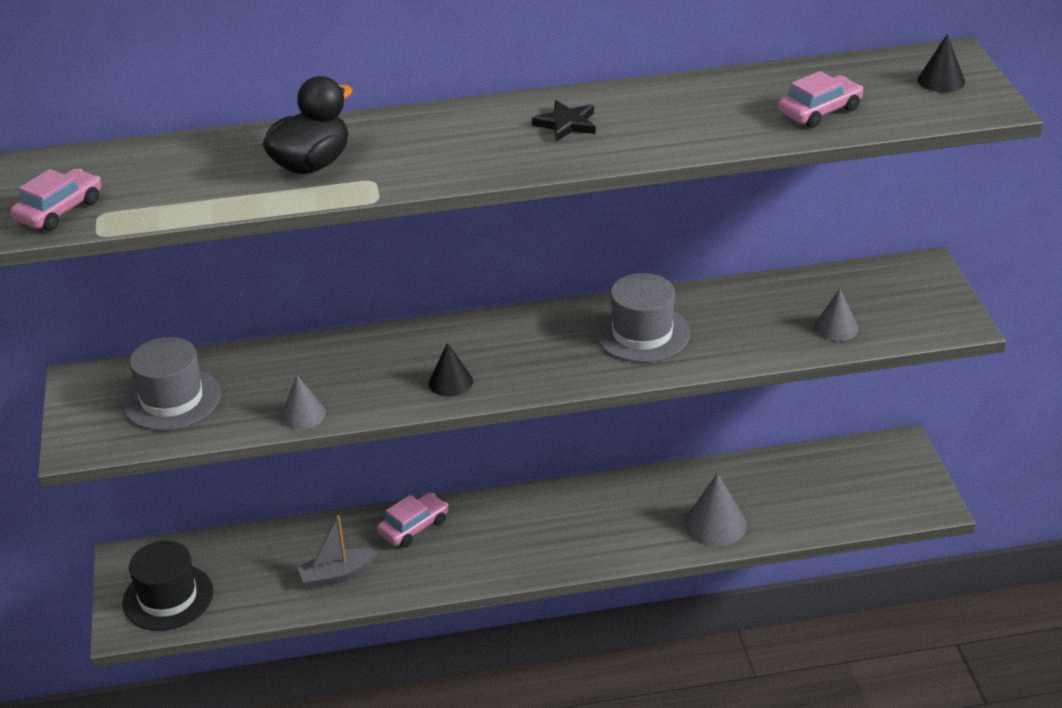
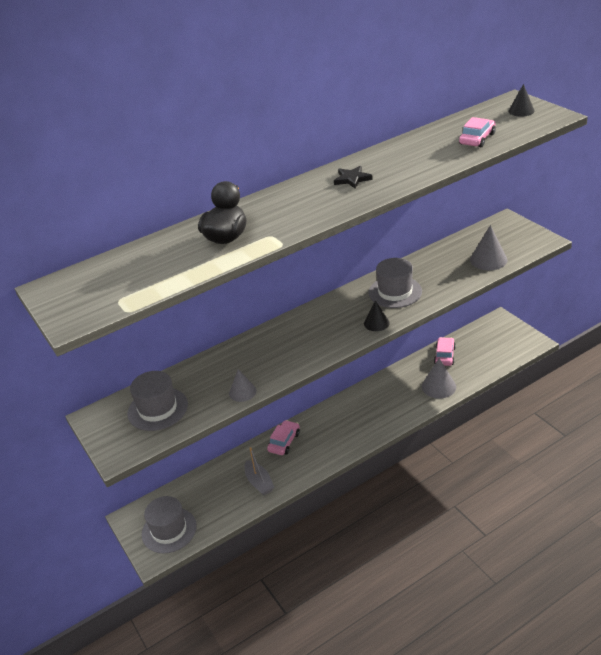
camera: 20 degrees left, 0 degrees up
(59, 210) = (89, 305): pink car -> pink car (444, 356)
(168, 597) = (169, 530): black hat -> grey hat
(337, 575) = (259, 482): grey boat -> grey boat turned 75 degrees counterclockwise
(450, 382) = (313, 348): black cone -> black cone (376, 323)
(836, 327) = (488, 260): grey cone -> grey cone, size x1.54

